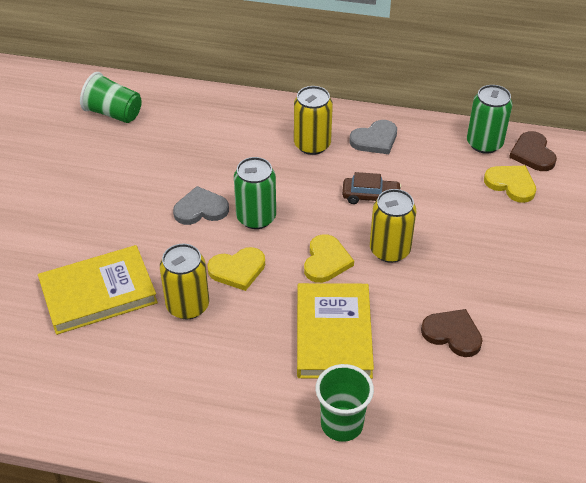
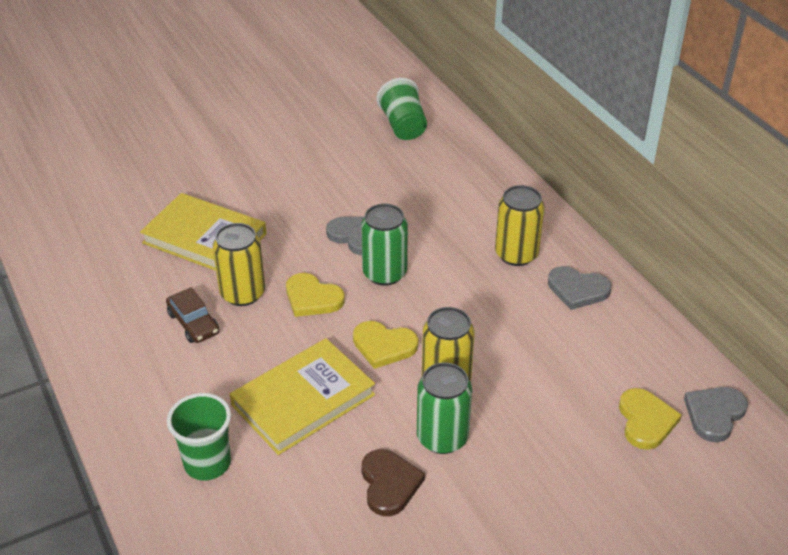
camera: 50 degrees right, 5 degrees down
(326, 261) = (384, 346): yellow heart -> yellow heart turned 45 degrees clockwise
(370, 196) = (499, 329): brown car -> brown car (193, 323)
(484, 143) = (678, 369): green can -> green can (442, 437)
(532, 154) = (714, 414): brown heart -> grey heart

